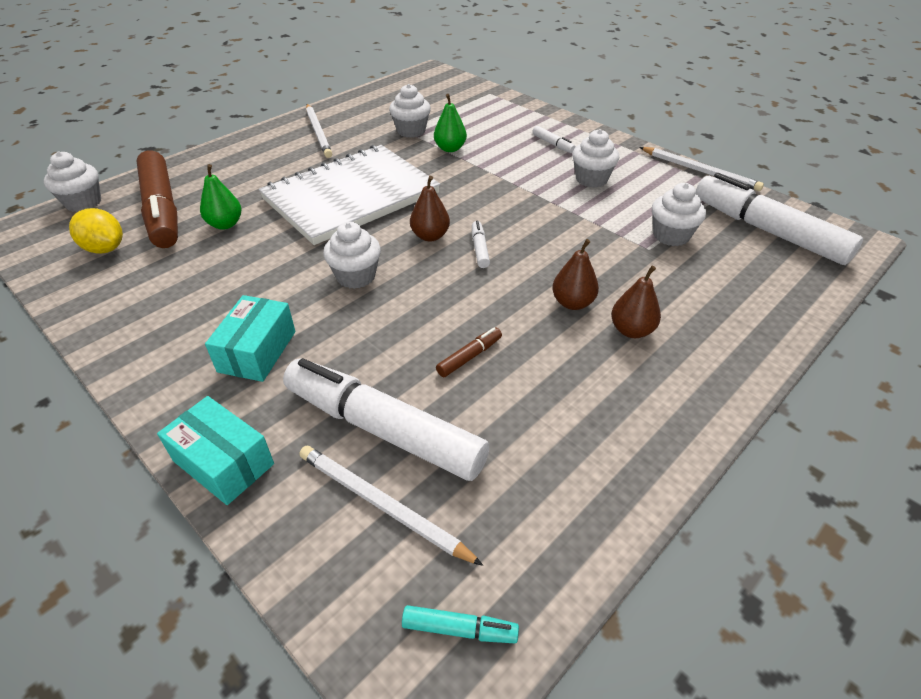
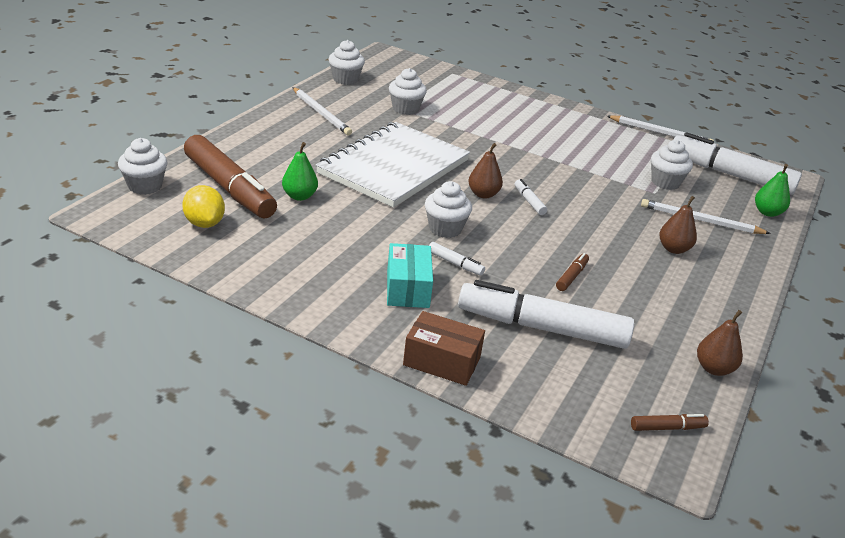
camera: 20 degrees left, 10 degrees down
(105, 248) = (204, 223): yellow lemon -> yellow lemon turned 45 degrees clockwise
(223, 462) = (442, 361): turquoise box -> brown box
(382, 505) = (573, 371): white pencil -> white pencil (700, 220)
(450, 149) = (450, 123): green pear -> green pear (767, 212)
(459, 629) = (667, 427): turquoise marker -> brown marker
(553, 144) = (534, 116): white marker -> white marker (455, 263)
(572, 303) = (622, 234): brown pear -> brown pear (714, 368)
(591, 179) = (582, 143): white cupcake -> white cupcake (345, 79)

